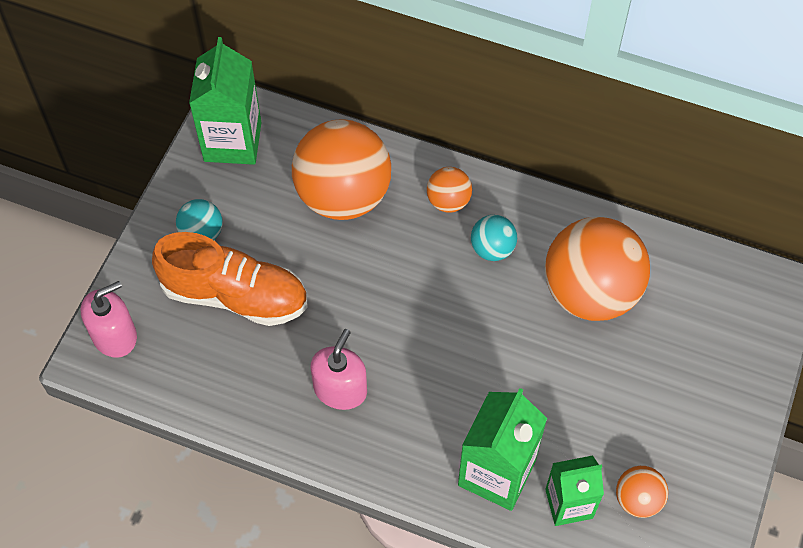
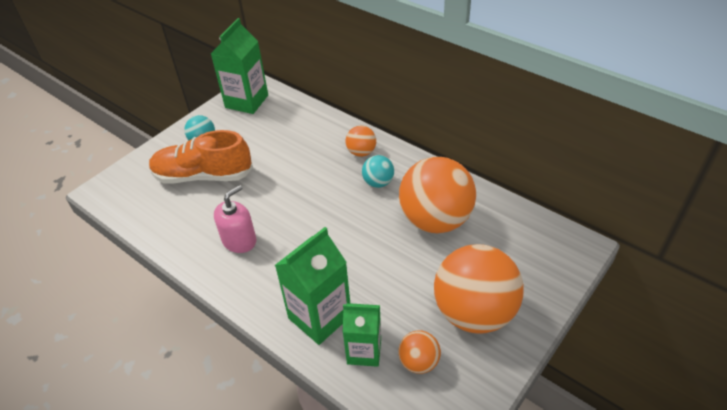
camera: 20 degrees right, 15 degrees down
(114, 335) = (121, 182): pink soap dispenser -> none
(235, 295) = (203, 176): orange shoe -> orange shoe turned 150 degrees clockwise
(343, 196) = (297, 138): orange ball -> orange ball (474, 312)

